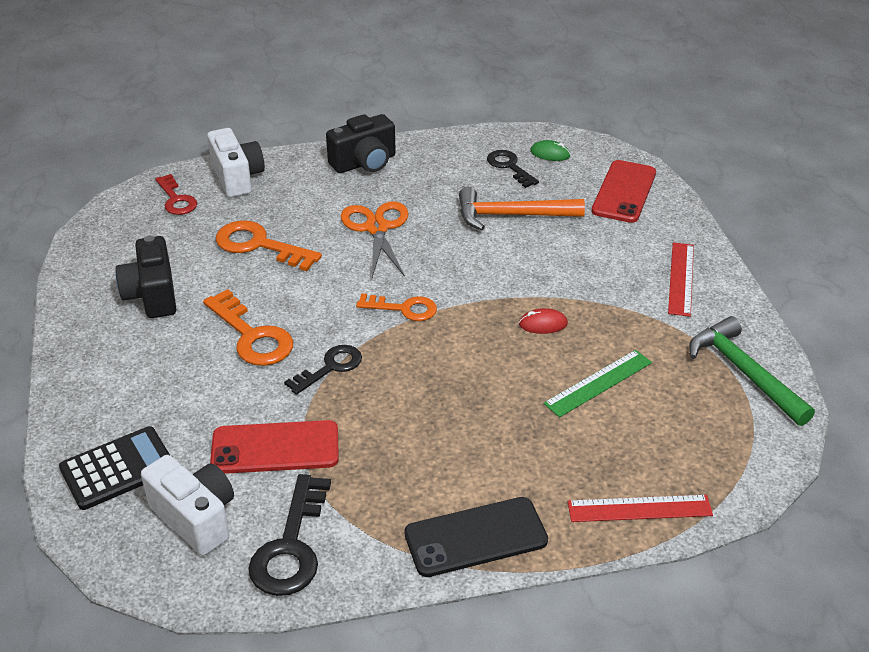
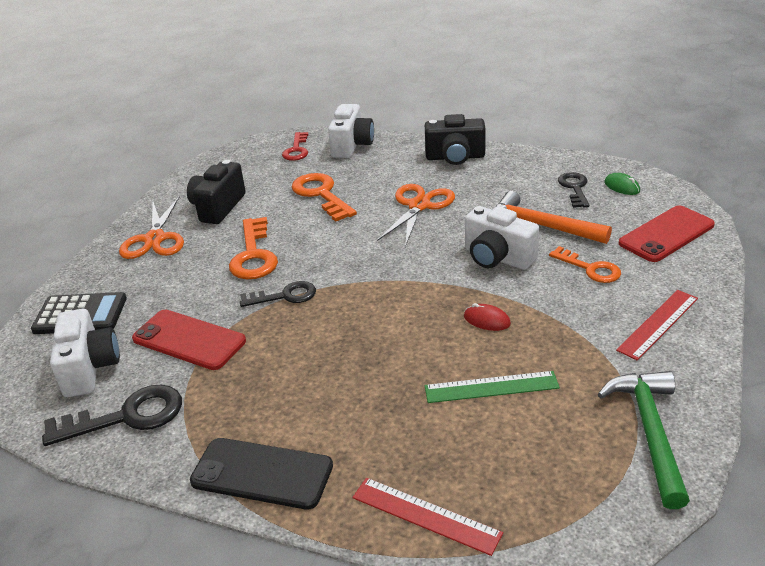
camera: 35 degrees right, 5 degrees down
(113, 355) = (155, 239): none -> orange scissors
(291, 546) = (126, 417): black key -> black key turned 150 degrees counterclockwise
(403, 309) = (381, 271): orange key -> orange key (590, 268)
(500, 260) = (497, 258): none -> white camera

